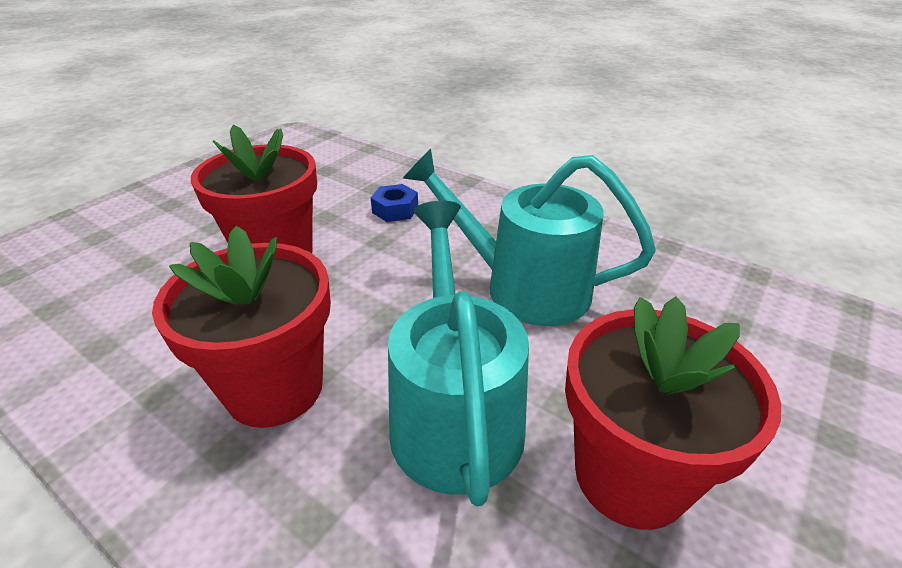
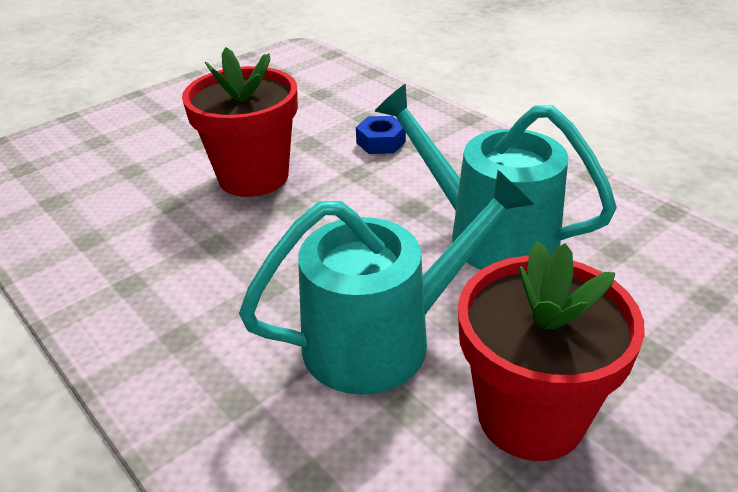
camera: 15 degrees right, 0 degrees up
(275, 388) = (228, 294): red flower pot -> none
(454, 414) = (382, 339): turquoise watering can -> turquoise watering can turned 60 degrees clockwise

